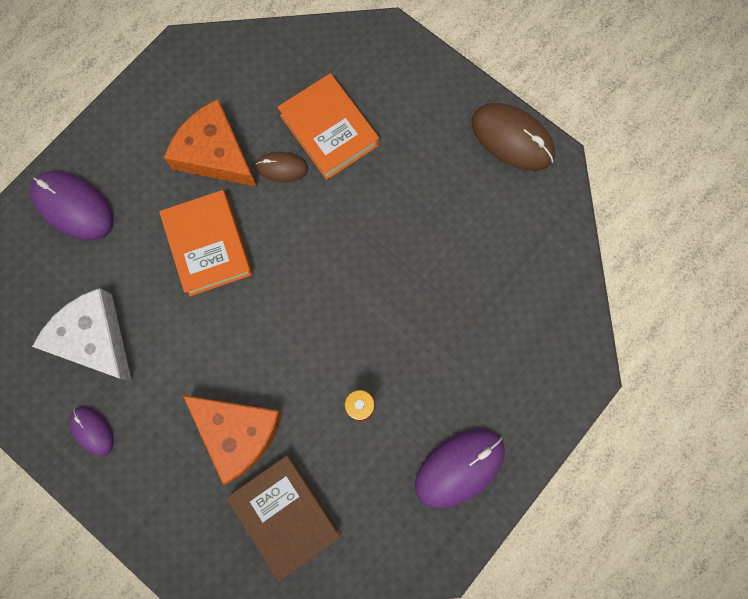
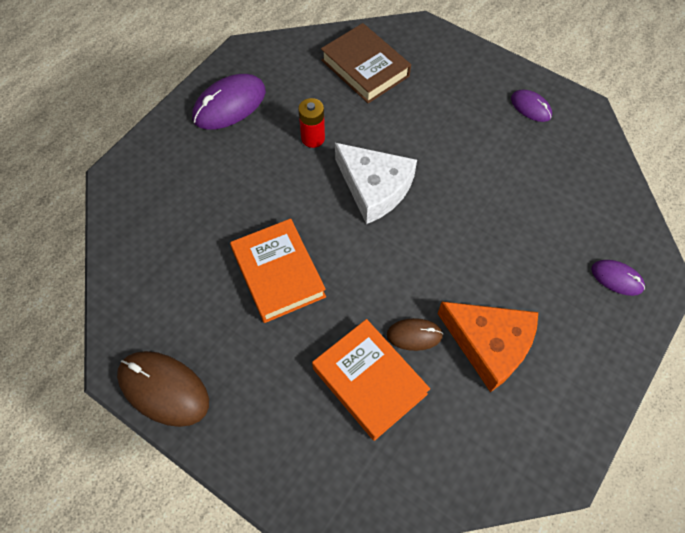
camera: 175 degrees right, 15 degrees down
(73, 206) = (617, 278): purple mouse -> purple mouse, size x0.56
(94, 338) = (553, 170): white cheese -> white cheese (374, 188)
(209, 245) = (472, 253): orange book -> orange book (278, 274)
(238, 432) = (412, 114): orange cheese -> none

